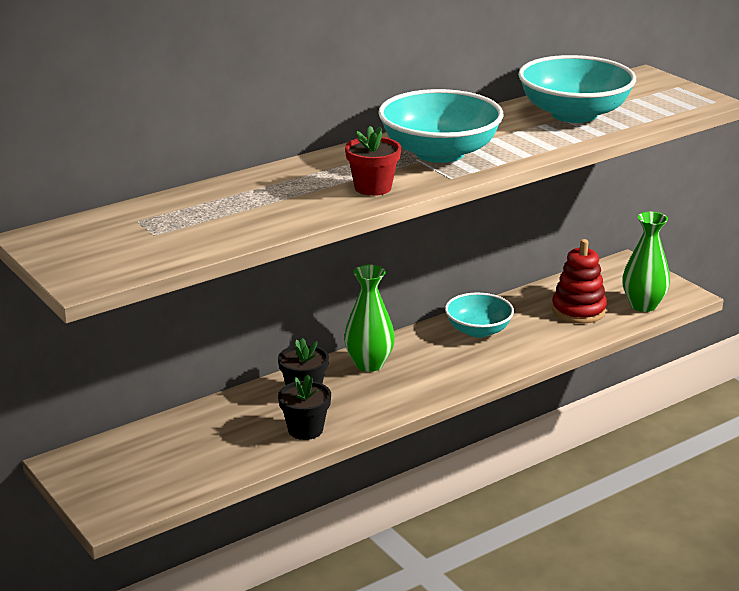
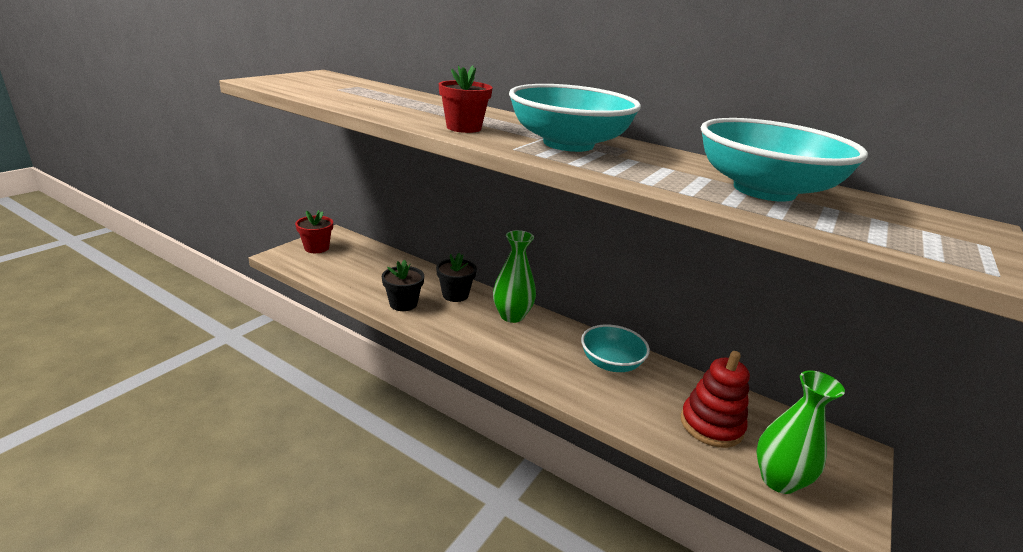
camera: 65 degrees right, 0 degrees up
(103, 482) = (316, 248): none -> red flower pot

